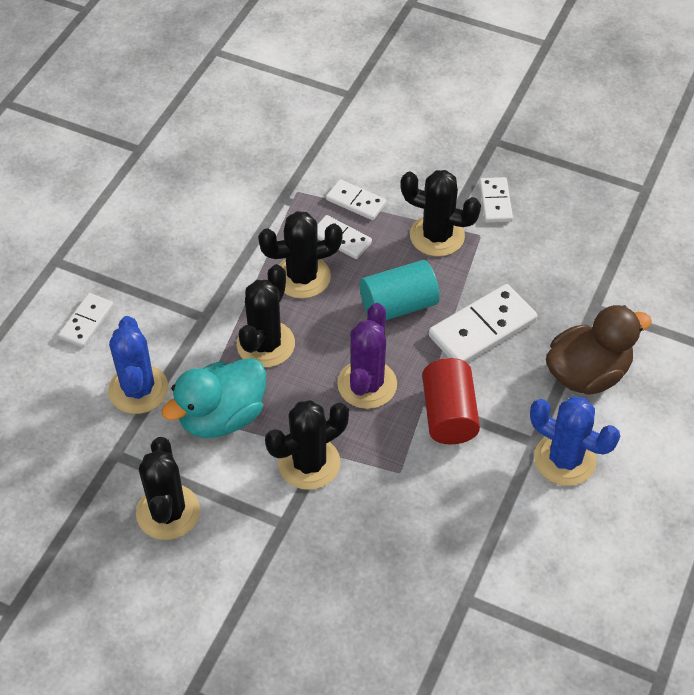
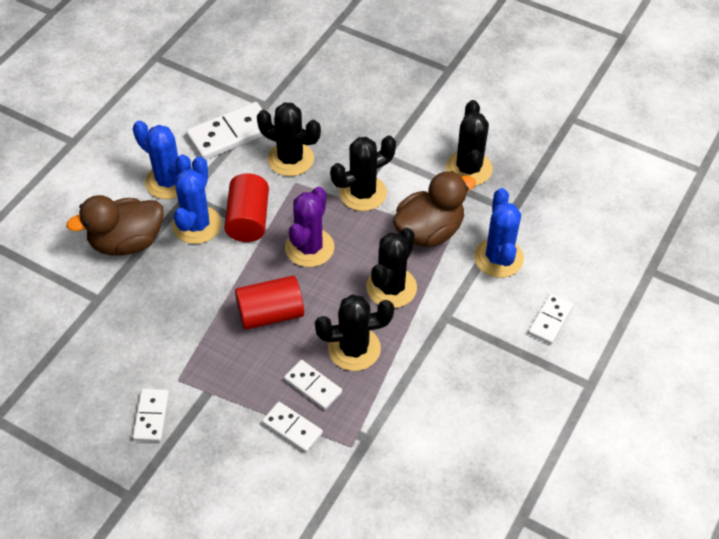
camera: 175 degrees left, 0 degrees up
(222, 417) = (429, 231): turquoise duck -> brown duck
(398, 305) = (270, 314): turquoise cylinder -> red cylinder
(437, 236) = (219, 382): black cactus -> black cactus (290, 159)
(482, 329) = (202, 287): white domino -> white domino (230, 134)
(510, 402) = (197, 225): none -> blue cactus

